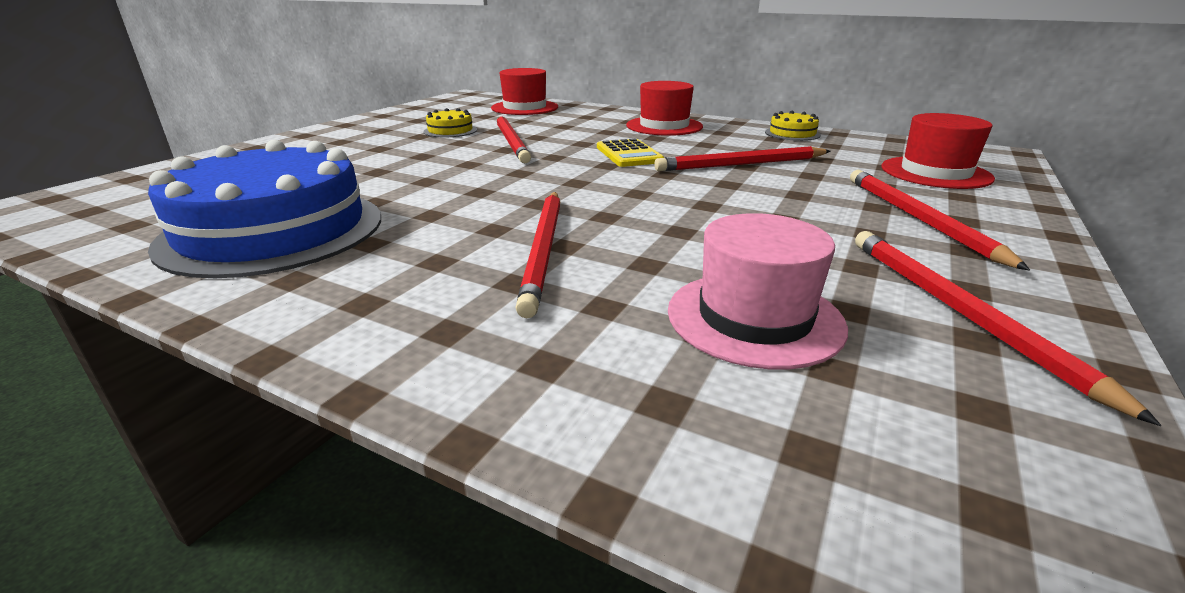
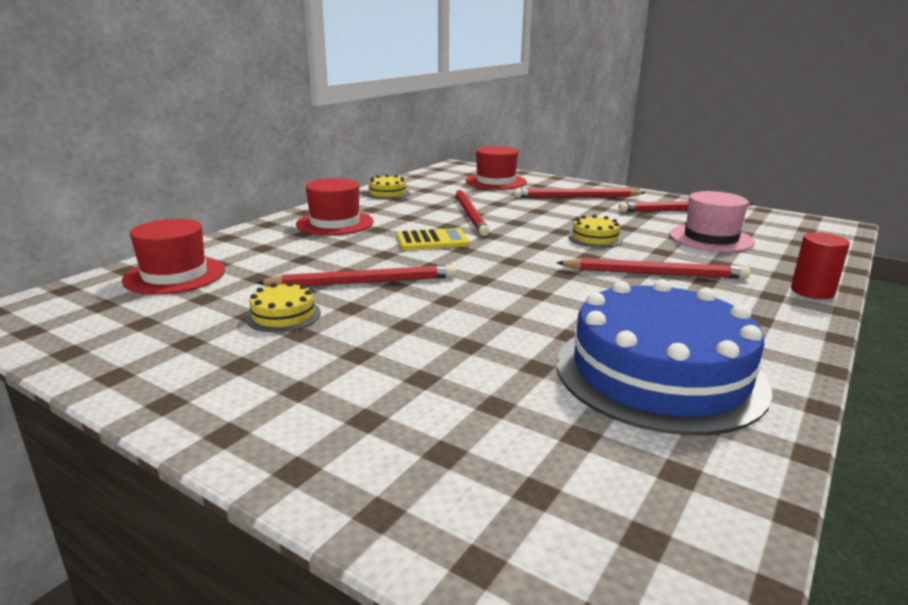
camera: 85 degrees left, 5 degrees down
(459, 381) = (812, 291): none -> red cylinder
(686, 222) = (595, 238): none -> yellow cake

